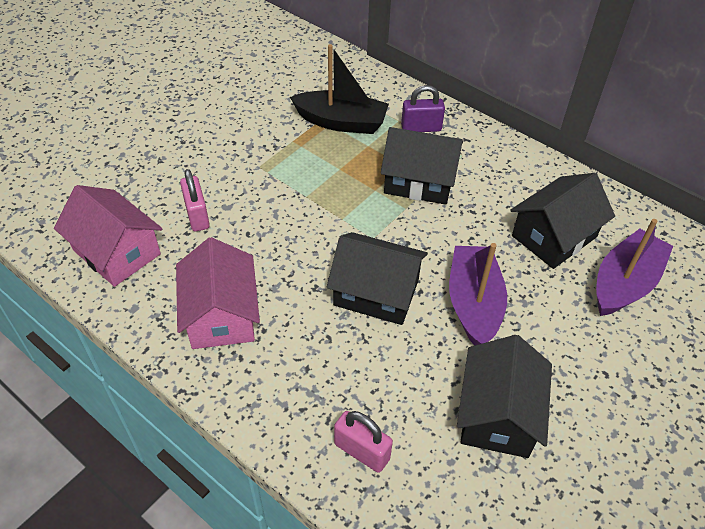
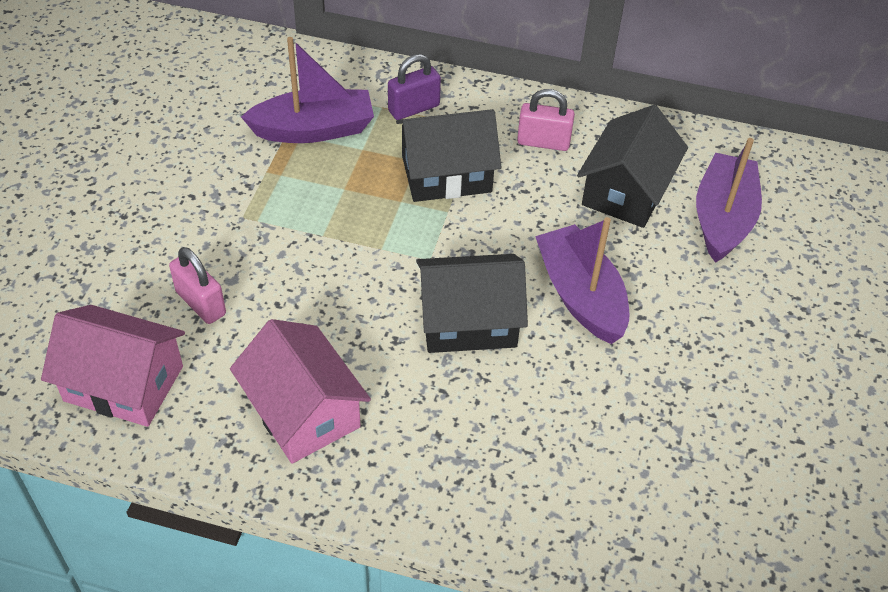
camera: 25 degrees left, 0 degrees up
(341, 122) = (314, 129): black boat -> purple boat
(362, 451) = (548, 500): pink padlock -> pink padlock (543, 142)
(498, 414) = (666, 405): black house -> none

